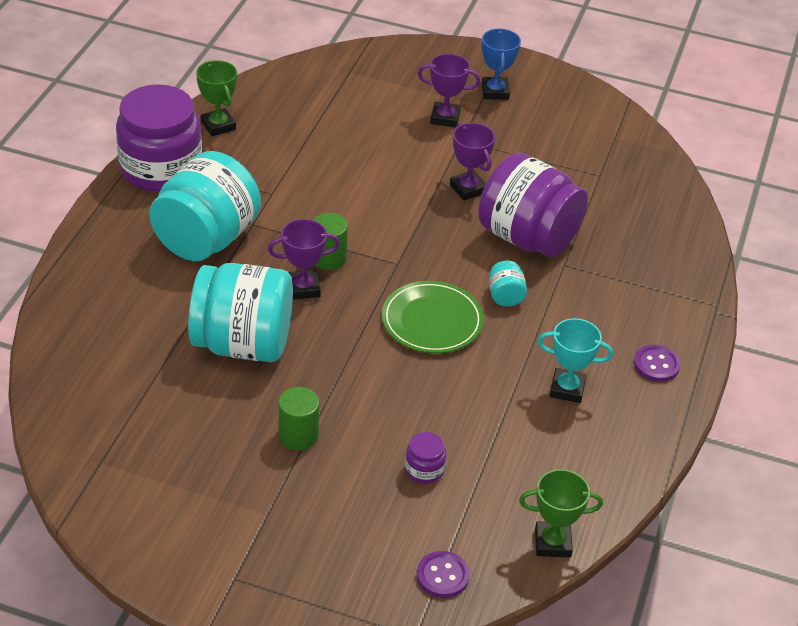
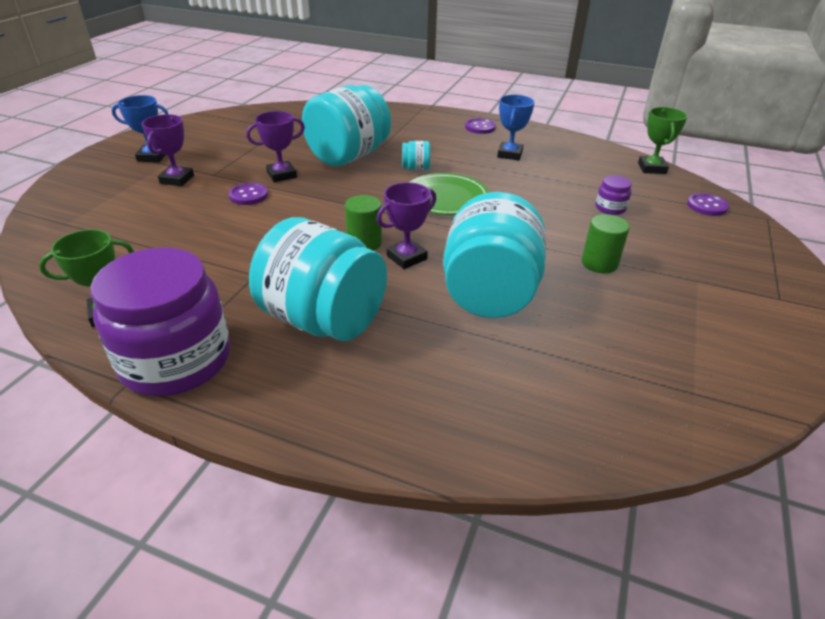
camera: 85 degrees left, 5 degrees down
(303, 288) = (406, 257): purple trophy -> purple trophy turned 60 degrees clockwise
(417, 171) = (248, 195): none -> purple button
(527, 237) = (348, 156): purple jar -> turquoise jar
(567, 389) = (510, 154): turquoise trophy -> blue trophy

